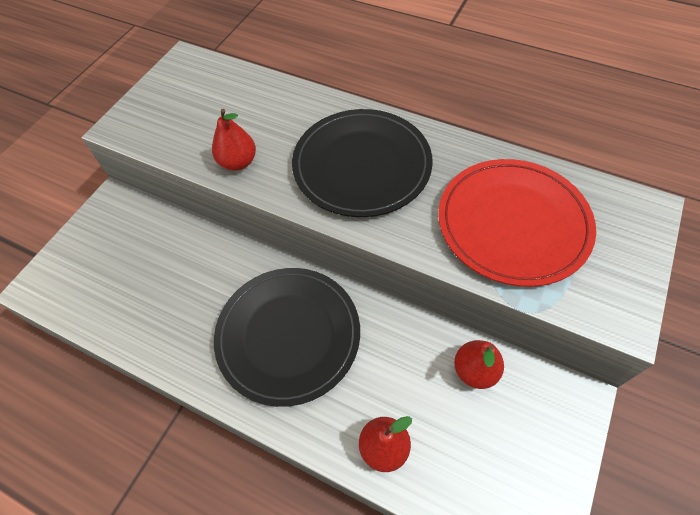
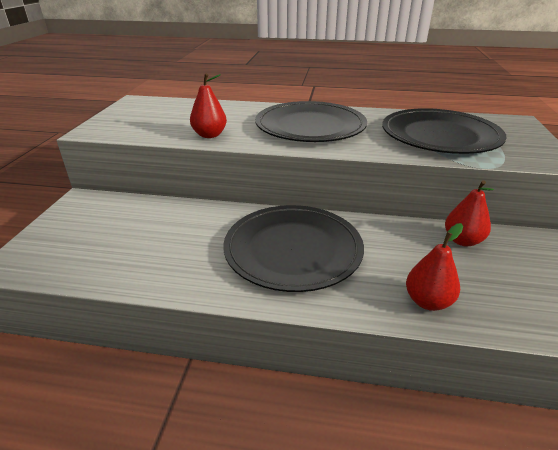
camera: 20 degrees left, 25 degrees down
(513, 223) = (440, 135): red plate -> black plate

